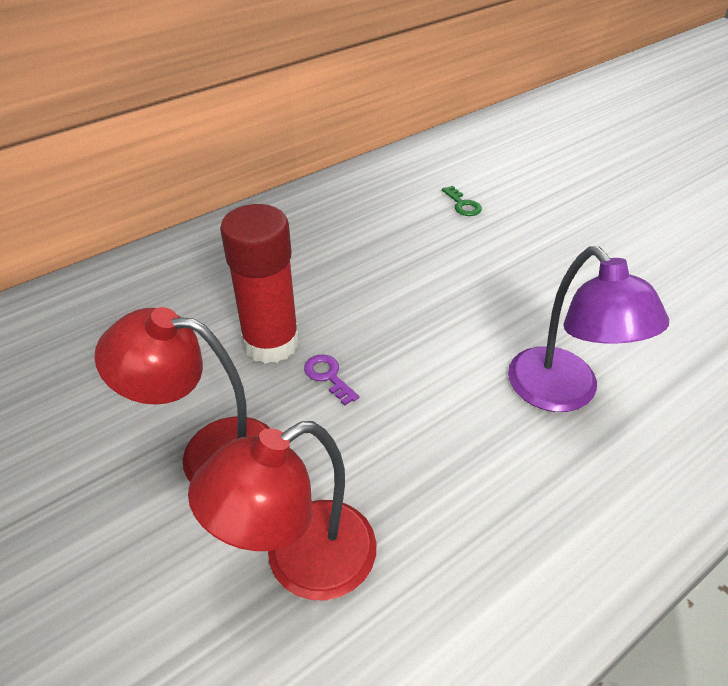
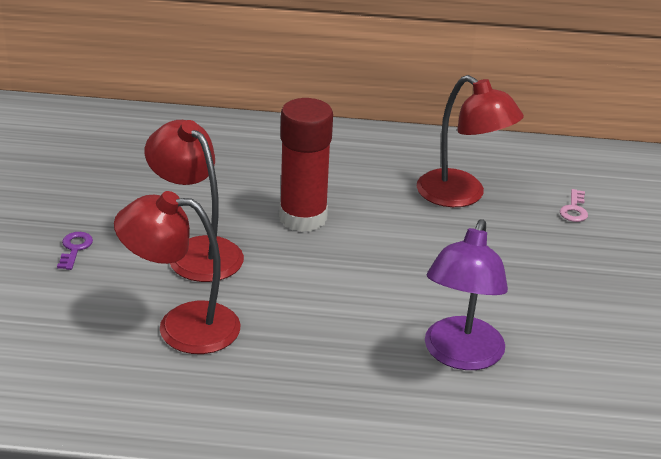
camera: 40 degrees right, 10 degrees down
(328, 376) = (314, 255): purple key -> purple key (74, 248)
(373, 239) = (461, 195): none -> red lamp
(463, 204) = (574, 209): green key -> pink key

